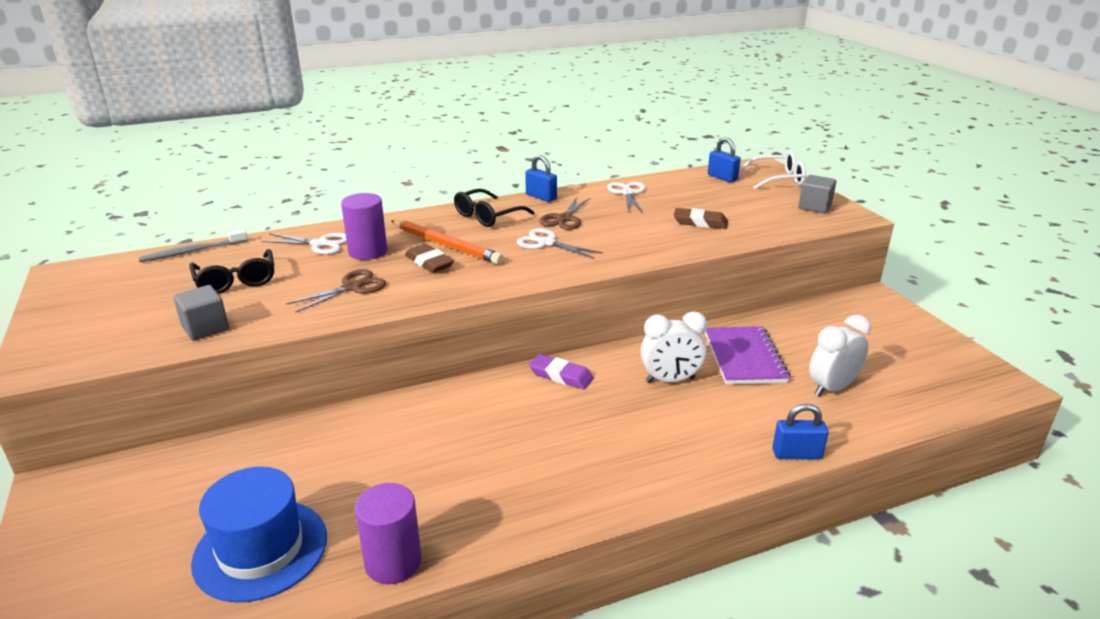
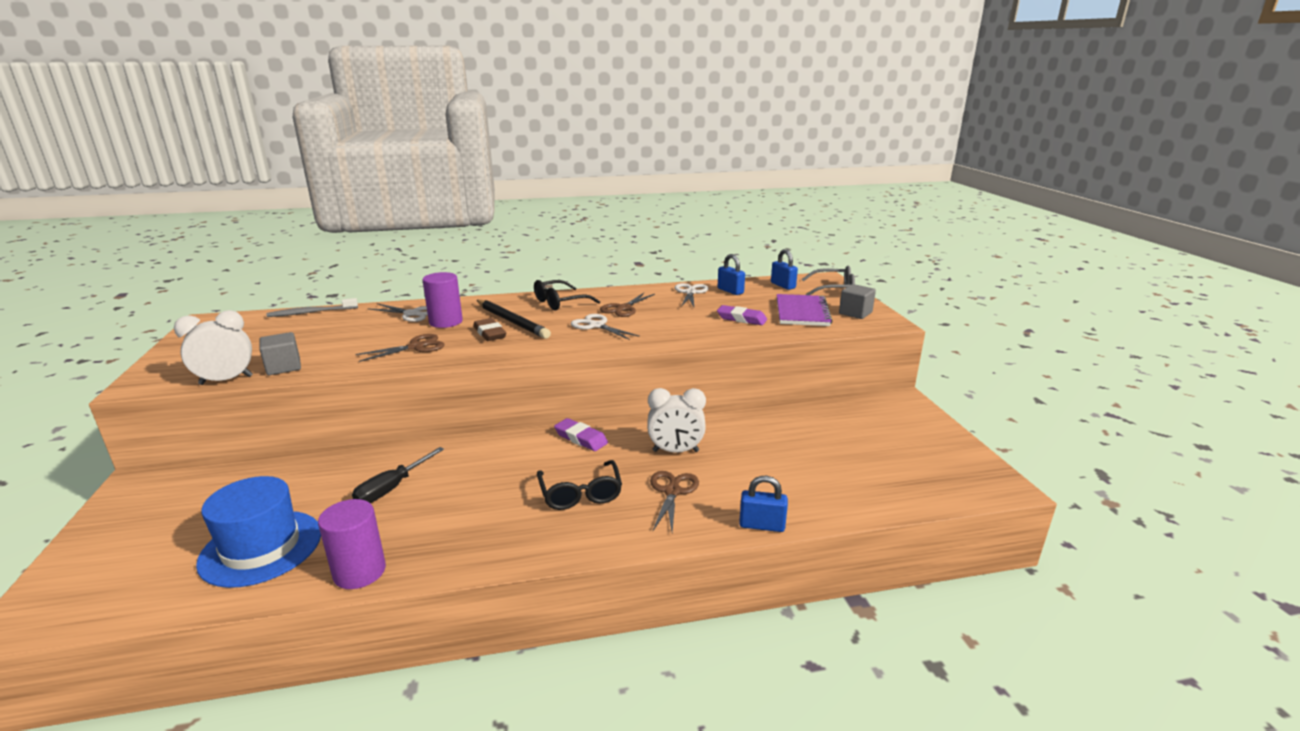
camera: 10 degrees right, 5 degrees down
(236, 281) = (330, 335): black glasses -> black glasses (580, 494)
(377, 459) = (392, 488): none -> black screwdriver
(446, 245) = (512, 321): orange pencil -> black pencil
(541, 197) = (614, 291): blue padlock -> blue padlock (730, 291)
(688, 427) = (672, 492): none -> brown scissors
(700, 222) = (741, 319): brown eraser -> purple eraser
(744, 357) = (753, 439): purple notebook -> purple notebook (802, 312)
(778, 179) = (834, 290): white glasses -> grey glasses
(832, 388) = (823, 472): white clock -> white clock (226, 380)

